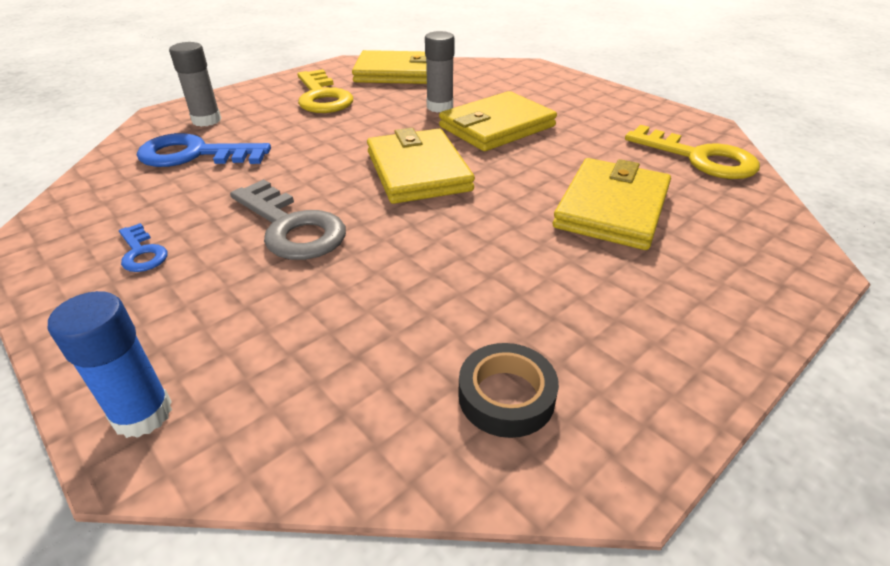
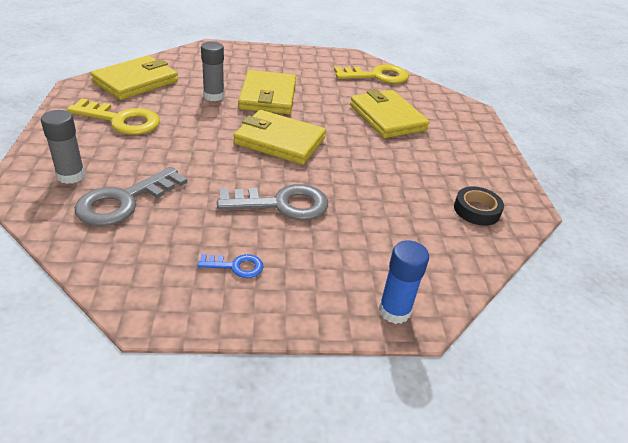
camera: 55 degrees left, 0 degrees up
(194, 154) = (124, 201): blue key -> grey key

